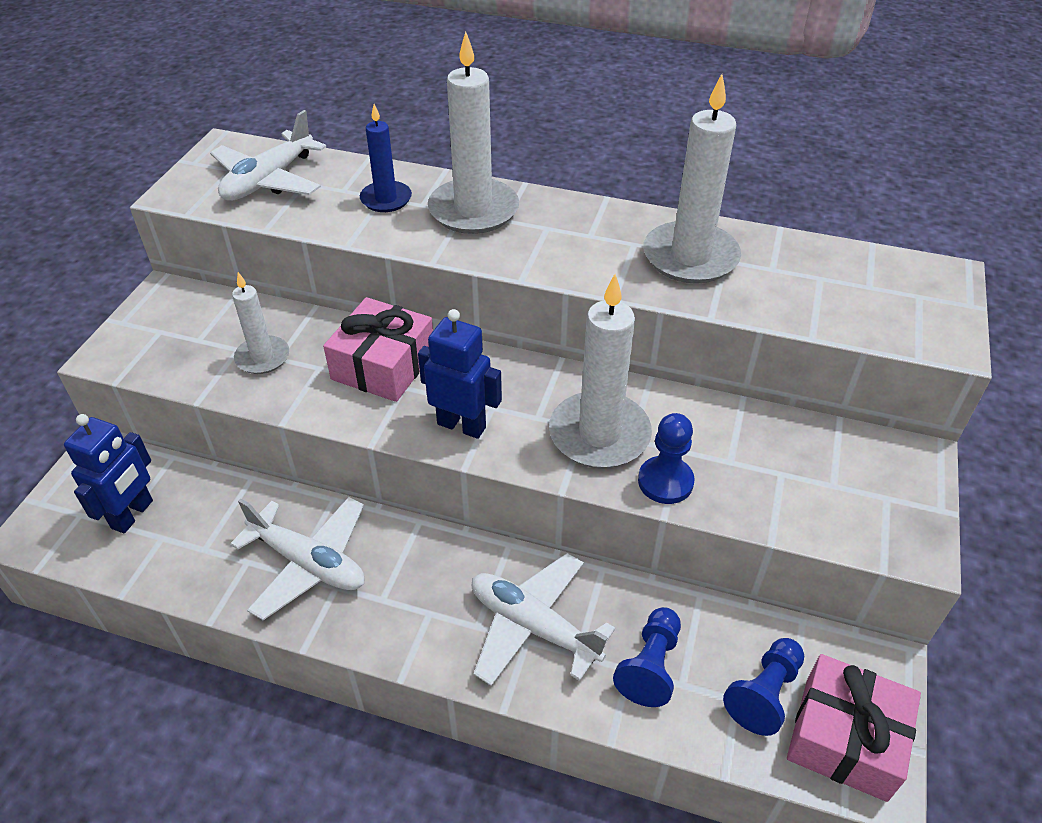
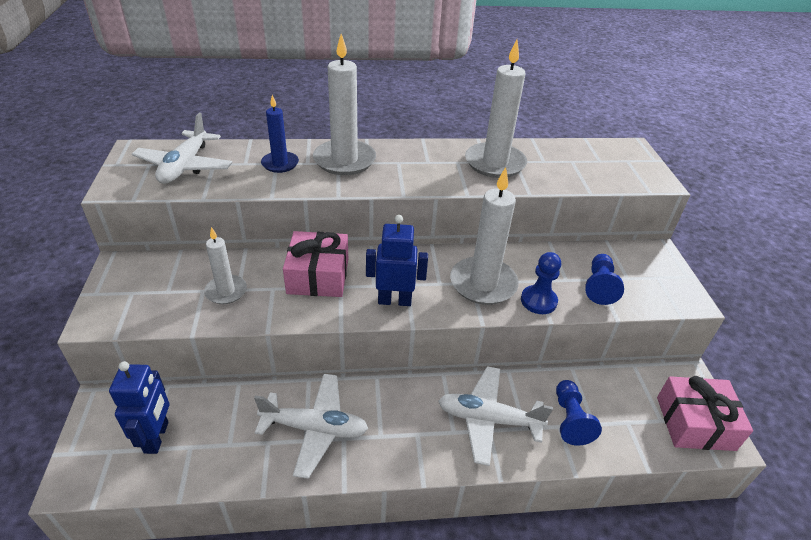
camera: 25 degrees left, 5 degrees down
(764, 693) = (640, 413): blue pawn -> blue pawn (599, 286)

